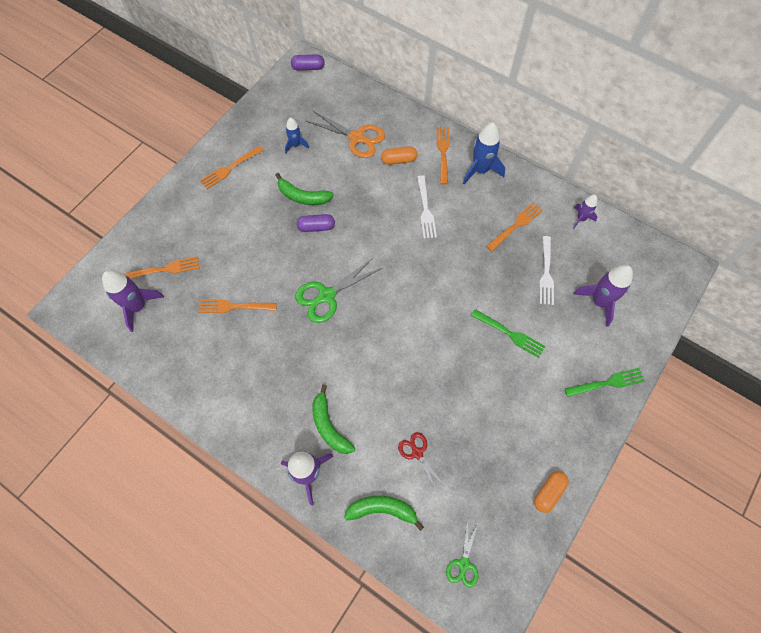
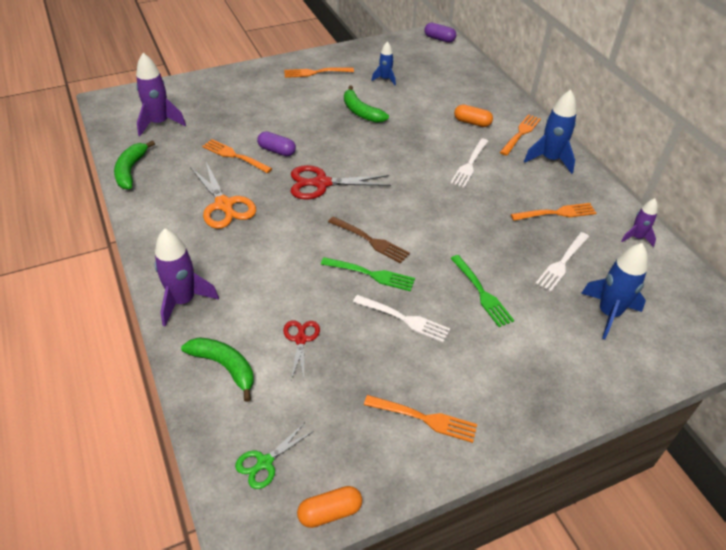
camera: 30 degrees right, 20 degrees down
(164, 269) = (202, 110): orange fork -> orange fork (423, 418)
(316, 227) = (355, 135): purple capsule -> purple capsule (277, 151)
(326, 296) = (321, 183): green scissors -> red scissors
(329, 426) = (236, 275): green banana -> green banana (131, 170)
(357, 138) = (445, 94): orange scissors -> orange scissors (224, 205)
(403, 332) = (370, 240): none -> brown fork
(473, 390) = (403, 319): none -> white fork
(548, 492) = (415, 452): orange capsule -> orange capsule (330, 512)
(599, 302) = (608, 313): purple rocket -> blue rocket
(607, 383) = (565, 389): green fork -> green fork (370, 274)

